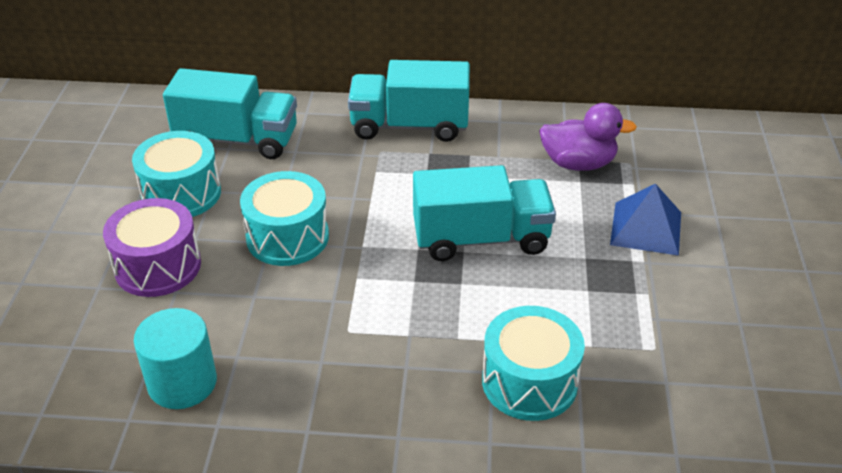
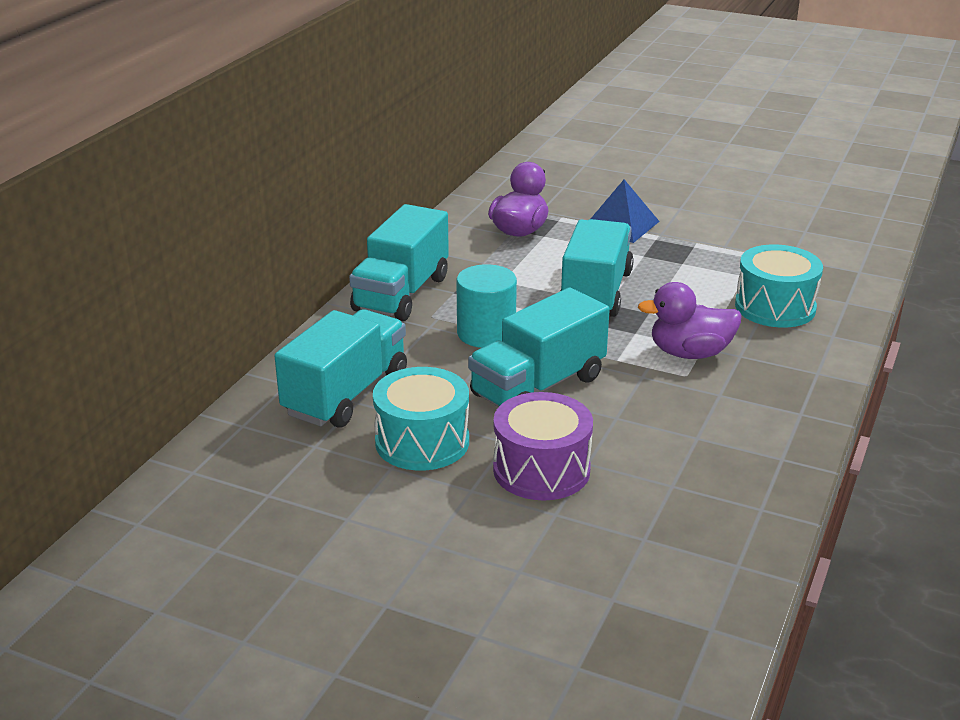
camera: 70 degrees left, 10 degrees down
(182, 383) = (722, 471): turquoise cylinder -> turquoise cylinder (486, 333)
(287, 237) = (538, 386): turquoise drum -> turquoise truck
(391, 327) = (690, 353): none -> purple duck

